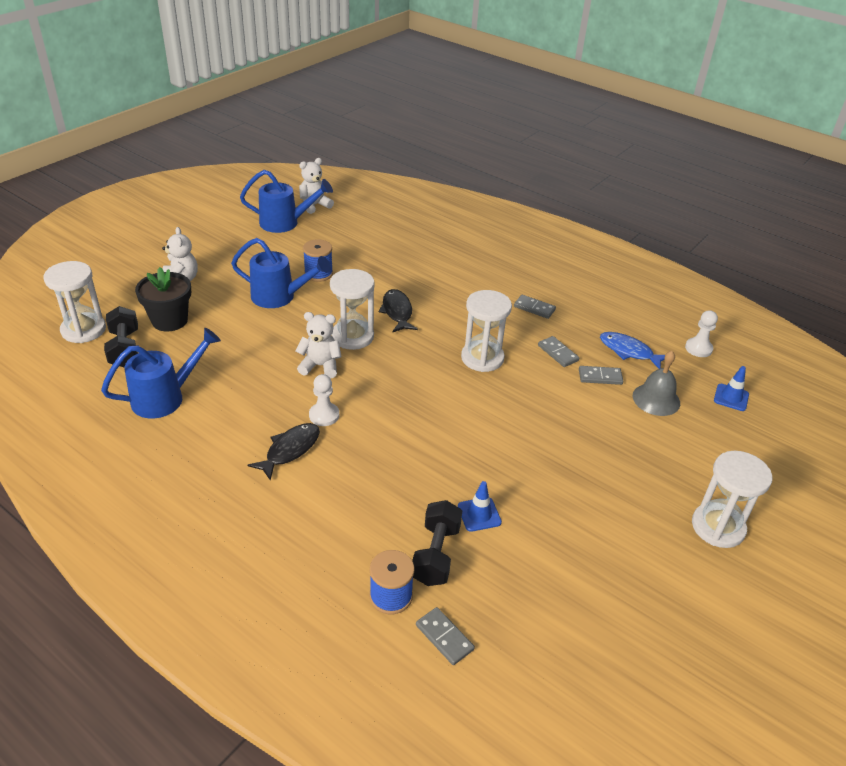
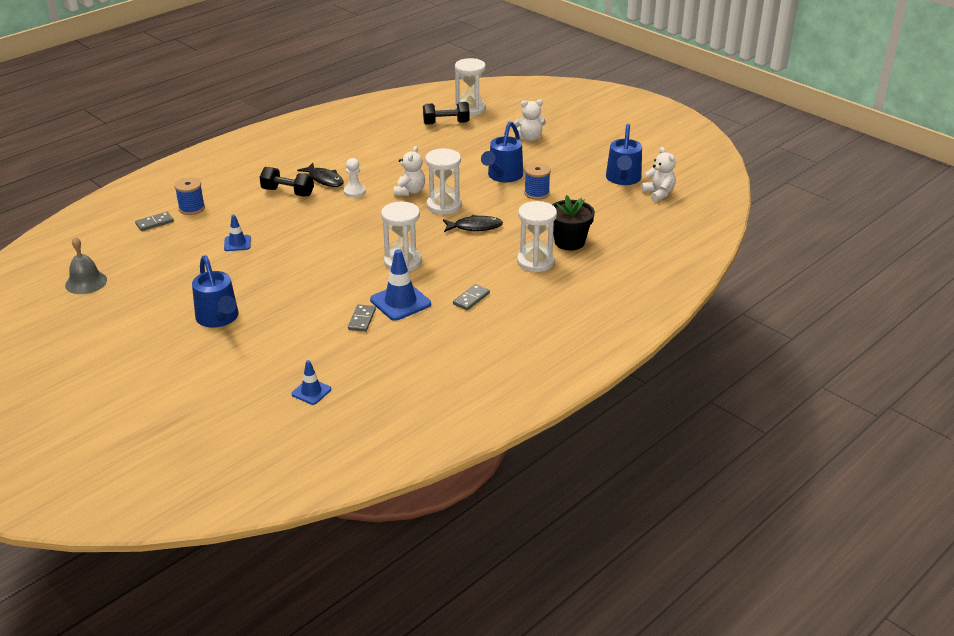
camera: 100 degrees right, 5 degrees down
(165, 398) = (390, 138): blue watering can -> blue watering can (219, 318)
(170, 320) = (476, 136): black flower pot -> black flower pot (569, 242)
(436, 554) = (213, 225): black dumbbell -> black dumbbell (288, 192)
(558, 353) = (400, 302): grey domino -> blue traffic cone
(628, 351) = (394, 343): blue fish -> none
(656, 399) = (323, 345): grey bell -> grey bell (86, 282)
(698, 348) = (388, 390): white pawn -> none
(718, 527) = (175, 343): white hourglass -> white hourglass (535, 262)

